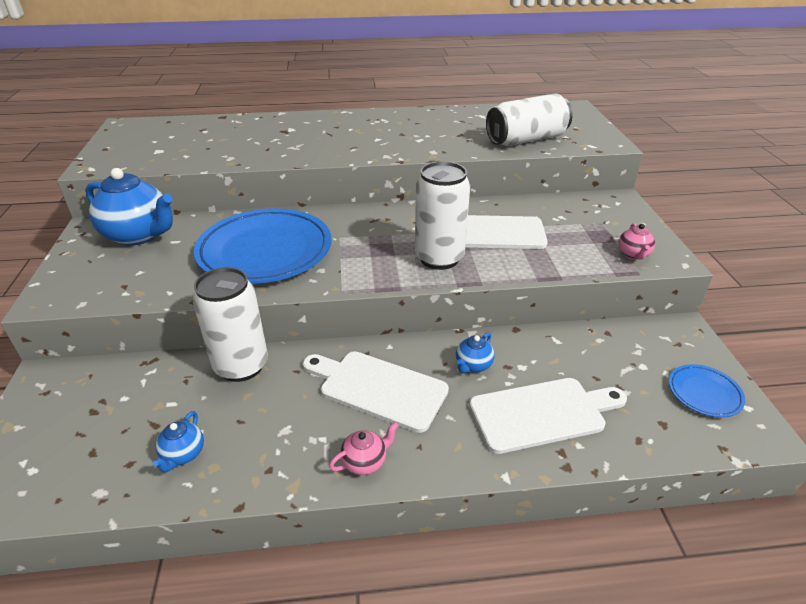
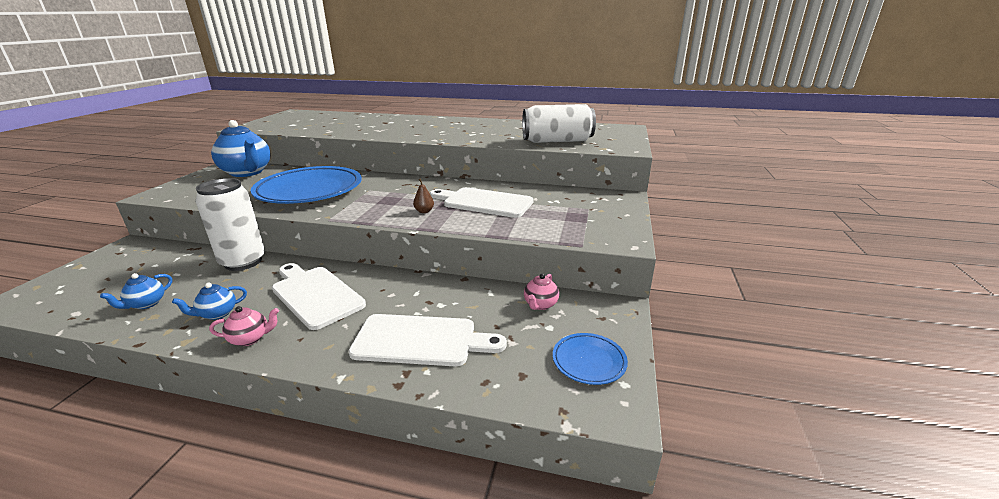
camera: 20 degrees right, 10 degrees down
(439, 258) = (424, 211): white can -> brown pear
(473, 365) = (402, 295): blue teapot -> blue teapot (217, 314)
(633, 254) = (592, 232): pink teapot -> pink teapot (540, 304)

